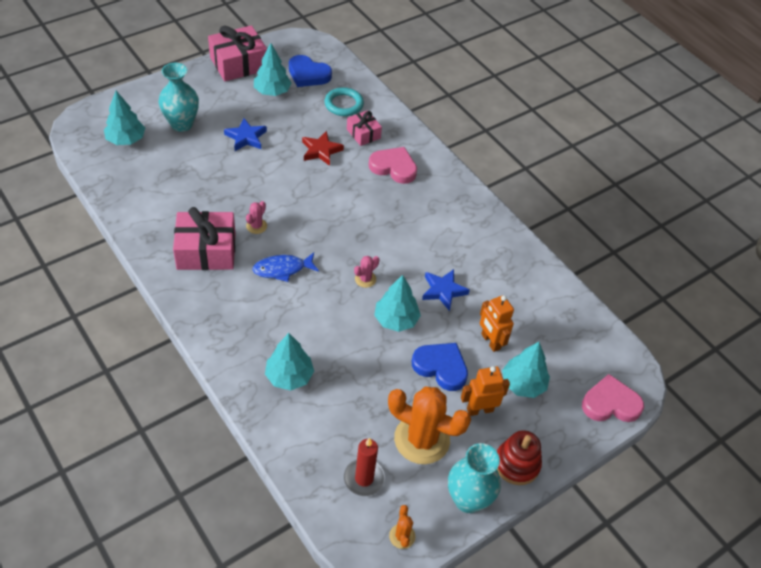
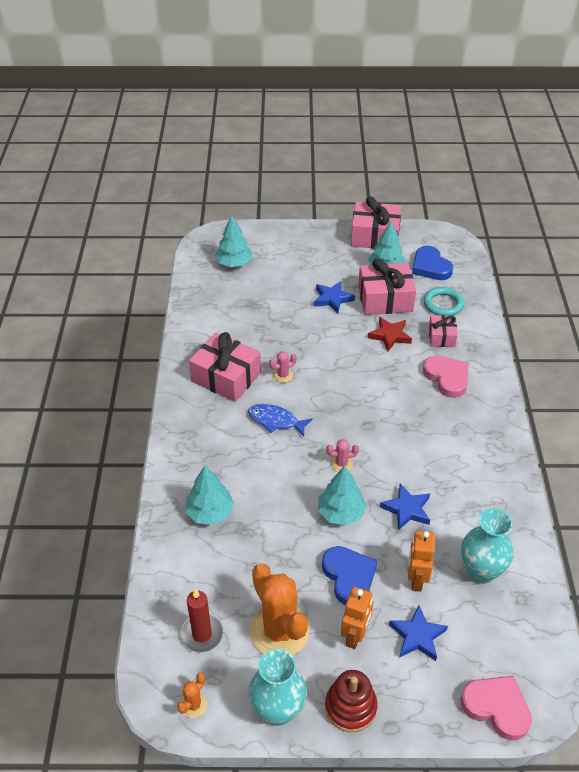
camera: 40 degrees right, 5 degrees down
(181, 124) = (288, 268): turquoise vase -> turquoise vase (481, 571)
(292, 119) = (385, 299): none -> pink gift
(480, 409) = (355, 635): orange robot -> orange robot turned 90 degrees clockwise
(523, 384) = (417, 636): turquoise tree -> blue star

